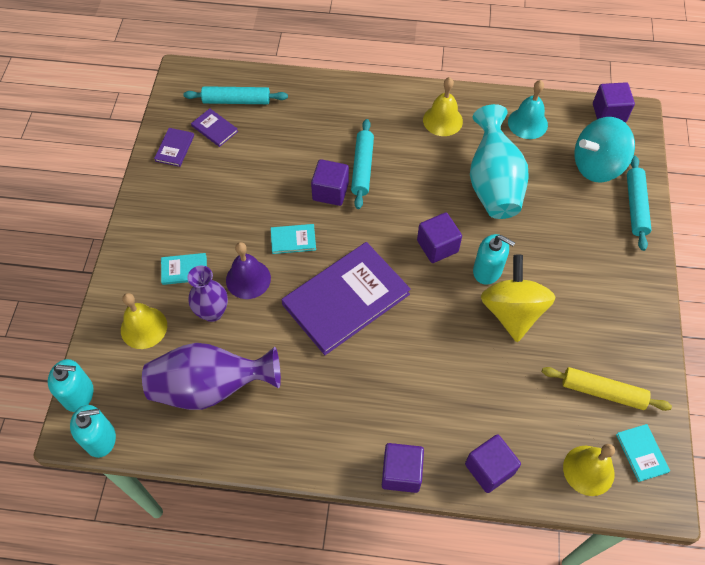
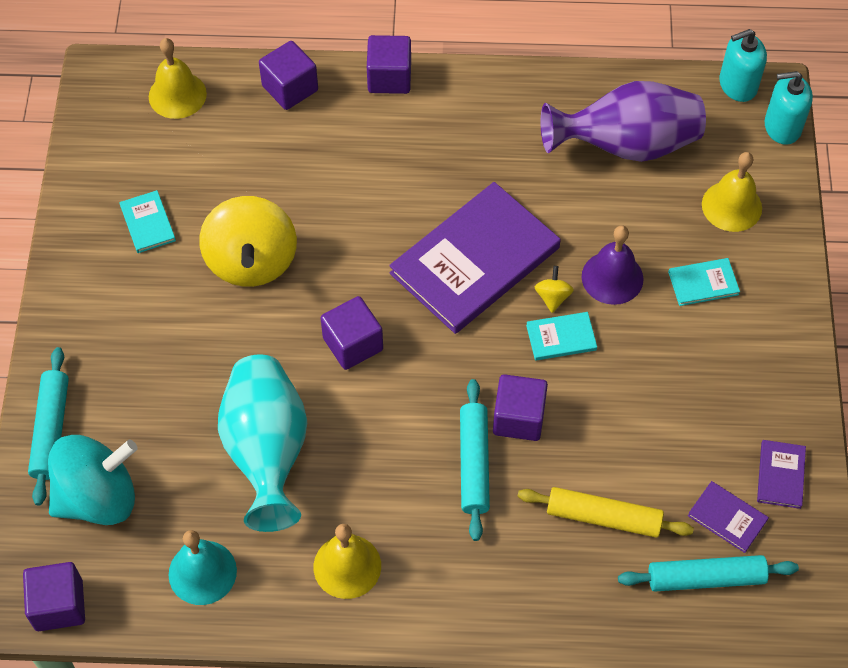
camera: 175 degrees right, 0 degrees up
(212, 312) = (648, 231): purple vase -> none
(294, 268) = (552, 297): none -> yellow spinning top
(487, 270) = (282, 314): turquoise soap dispenser -> none
(603, 392) = (147, 175): yellow rolling pin -> yellow rolling pin (603, 517)
(641, 453) = (113, 115): turquoise book -> turquoise book (148, 223)

